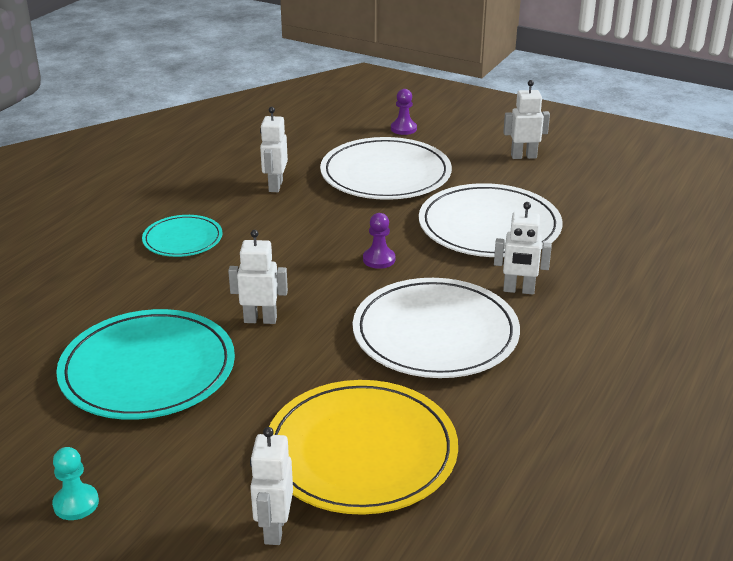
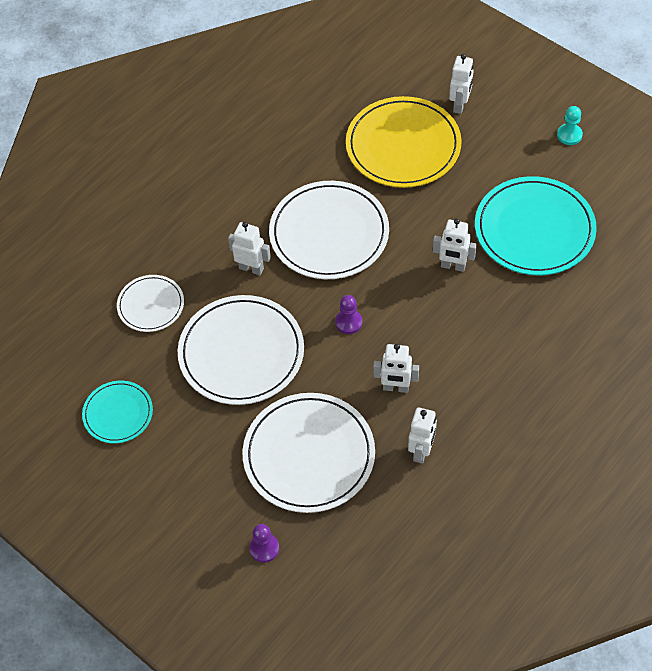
camera: 165 degrees left, 25 degrees up
(182, 239) = (512, 377): turquoise plate -> turquoise plate (118, 413)
(523, 156) = (159, 465): white robot -> white robot (396, 388)
(616, 249) = (151, 305): none -> white plate

